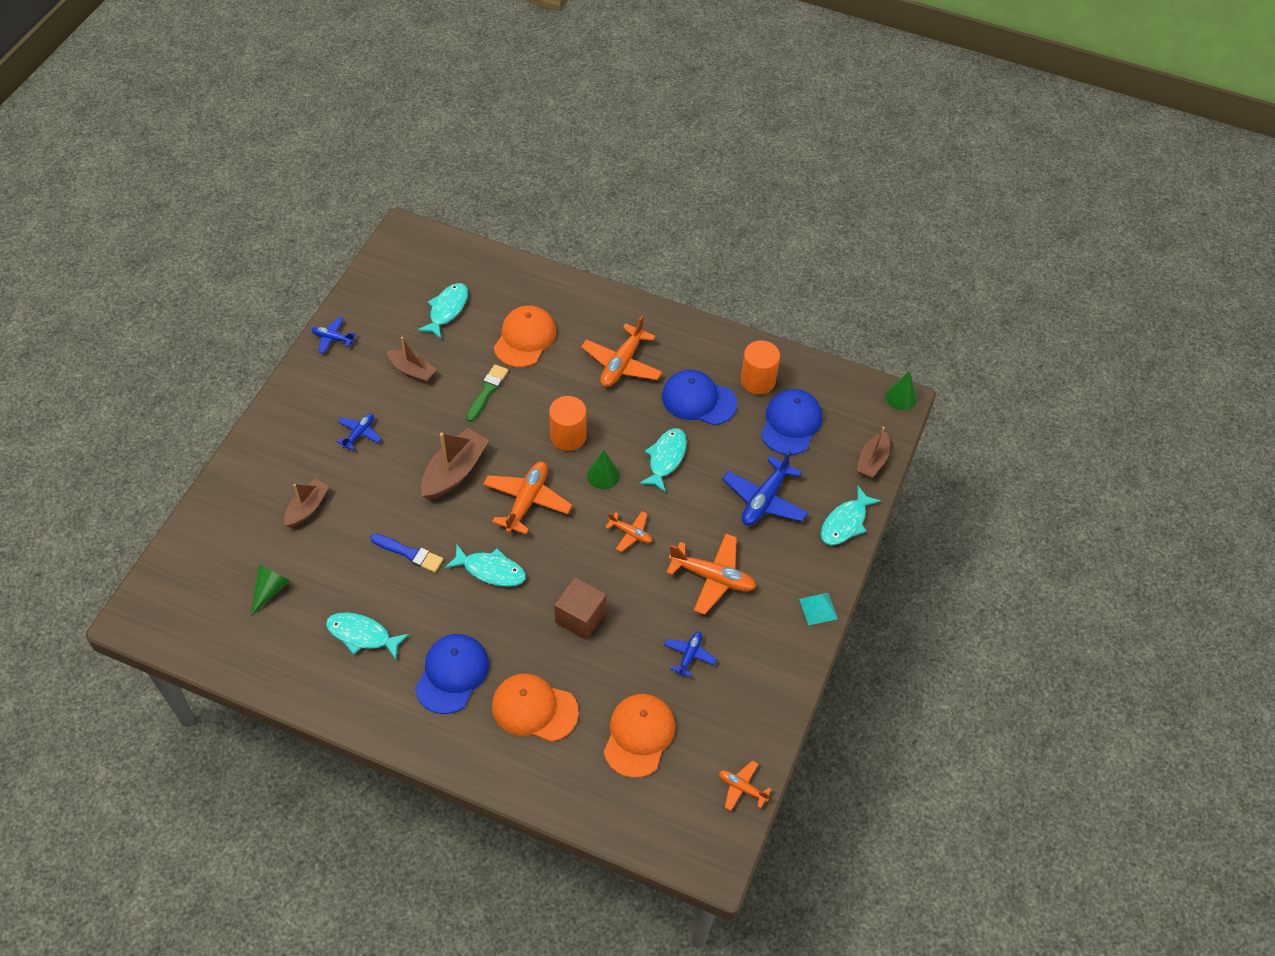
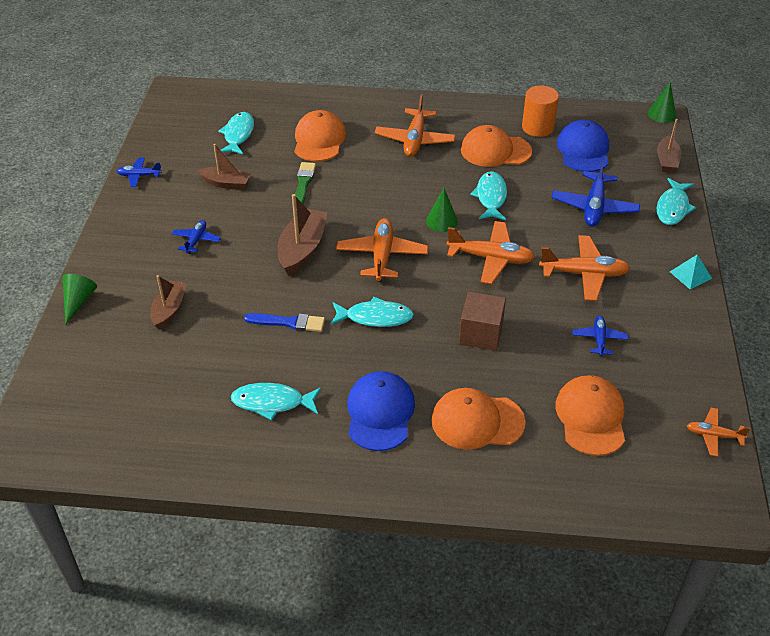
camera: 15 degrees left, 10 degrees down
(270, 590) = (159, 387): green cone -> green cone (78, 301)
(568, 436) = (394, 200): orange cylinder -> none
(630, 533) = (490, 258): orange plane -> orange plane, size x1.79
(698, 400) = (495, 151): blue cap -> orange cap

